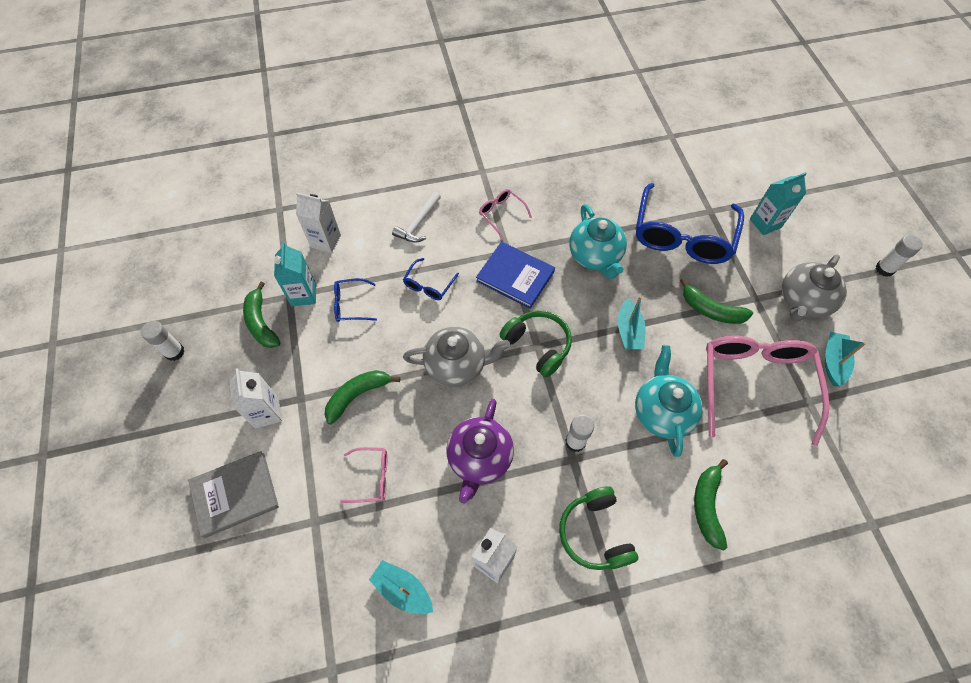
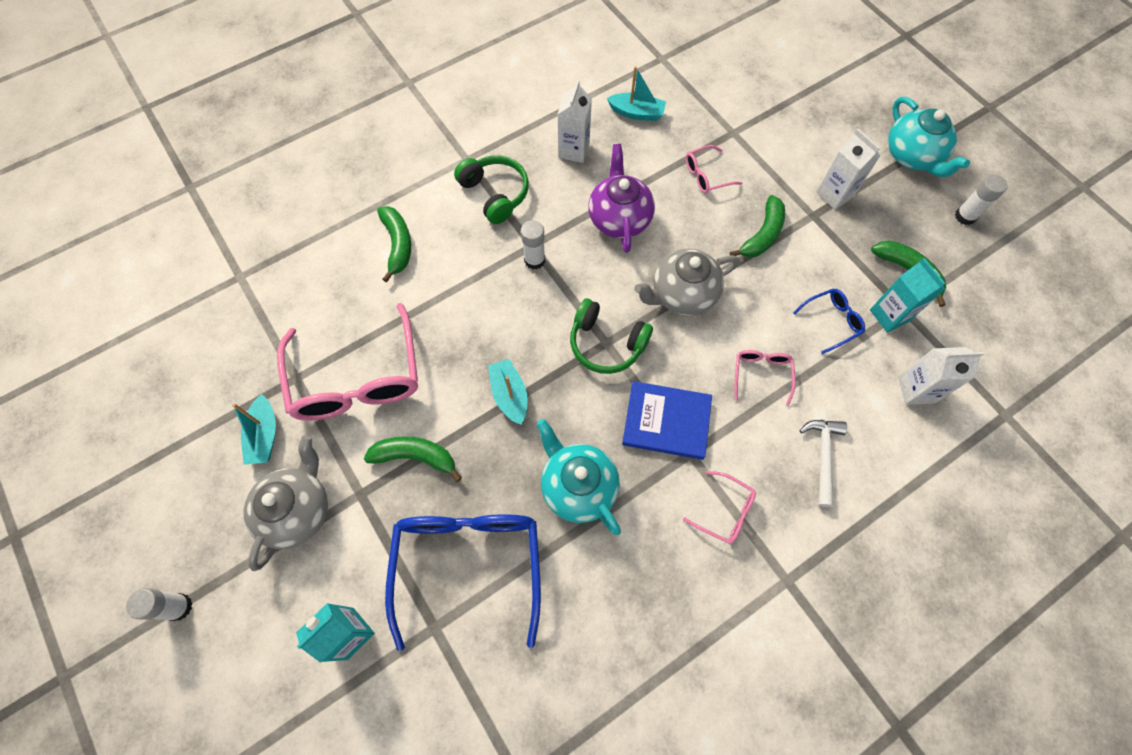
camera: 160 degrees right, 5 degrees up
(235, 495) = (810, 129): grey book -> none
(429, 285) = (761, 374): blue glasses -> pink glasses
(662, 412) = (454, 315): turquoise teapot -> turquoise teapot (912, 156)

